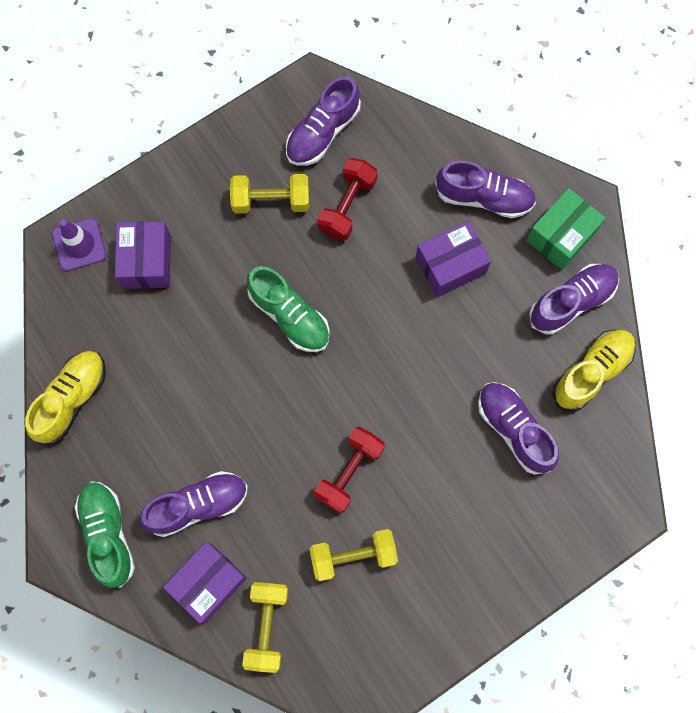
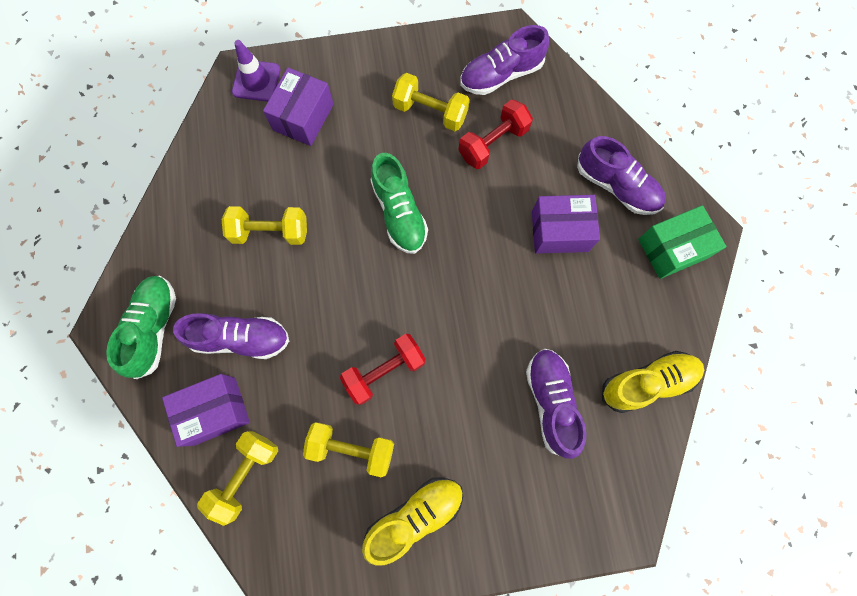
camera: 25 degrees right, 0 degrees up
(71, 399) = (184, 201): yellow shoe -> yellow shoe (415, 516)
(173, 391) = (270, 232): none -> yellow dumbbell
(572, 302) = (656, 311): purple shoe -> none

